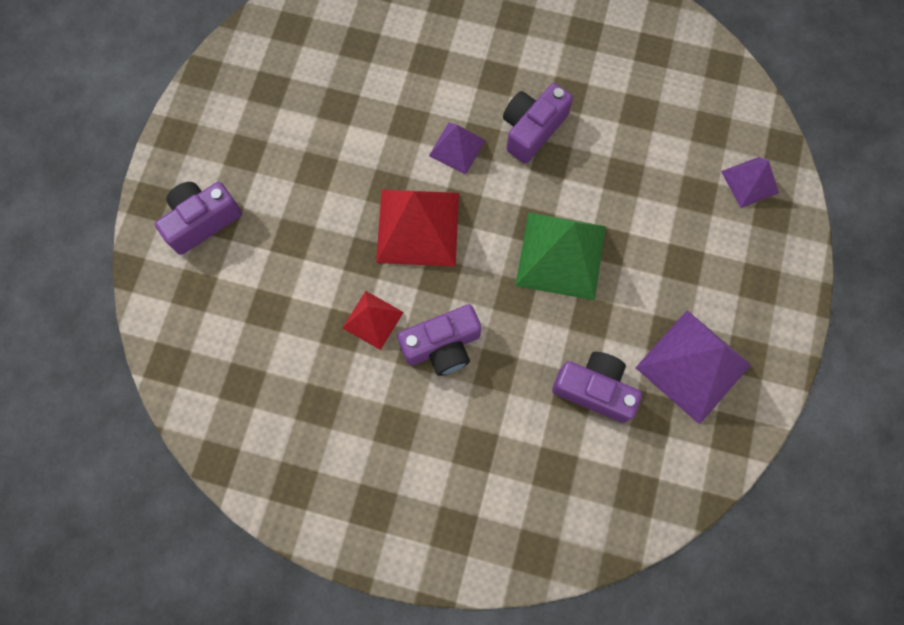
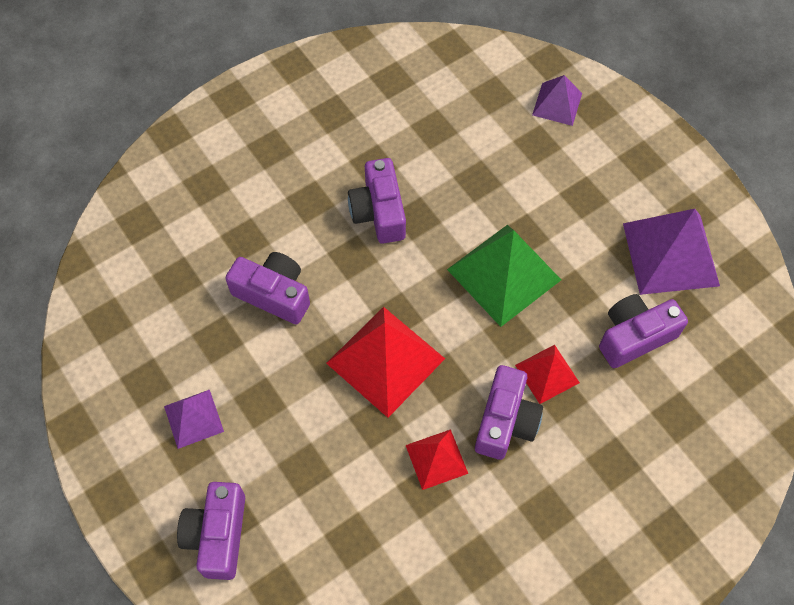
camera: 50 degrees left, 10 degrees down
(403, 113) = (273, 294): none -> purple camera
(457, 148) = (343, 278): purple pyramid -> purple pyramid (194, 418)
(506, 347) = (547, 374): none -> red pyramid

